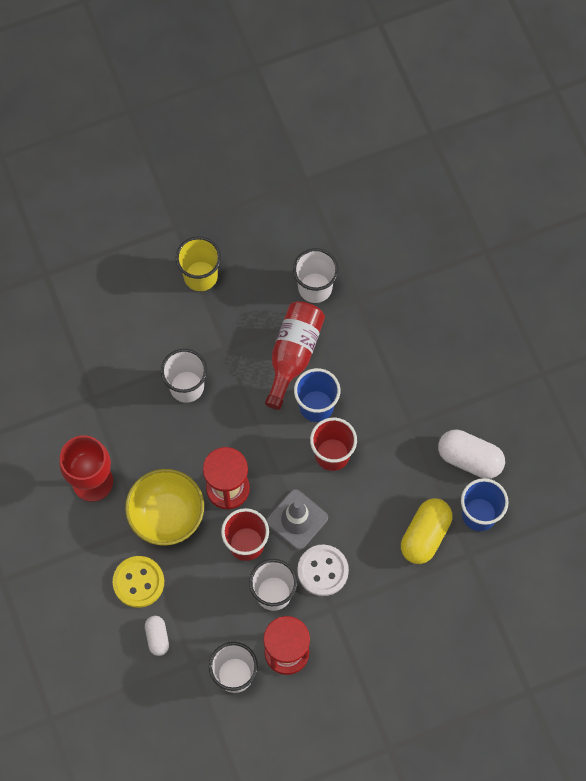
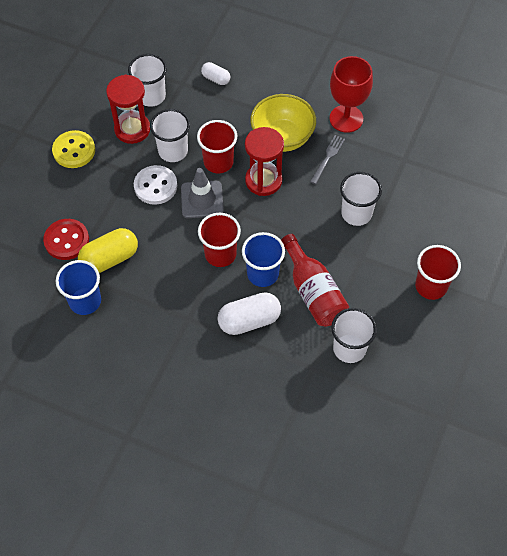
camera: 135 degrees right, 10 degrees down
(138, 582) = (258, 94): yellow button -> yellow button (74, 150)
(151, 459) = (328, 158): none -> grey fork
(200, 276) = (431, 286): yellow cup -> red cup
(425, 535) = (110, 258): yellow capsule -> yellow capsule turned 75 degrees clockwise
(445, 587) = (66, 240): none -> red button
(469, 459) = (125, 330): white capsule -> white capsule (249, 320)

